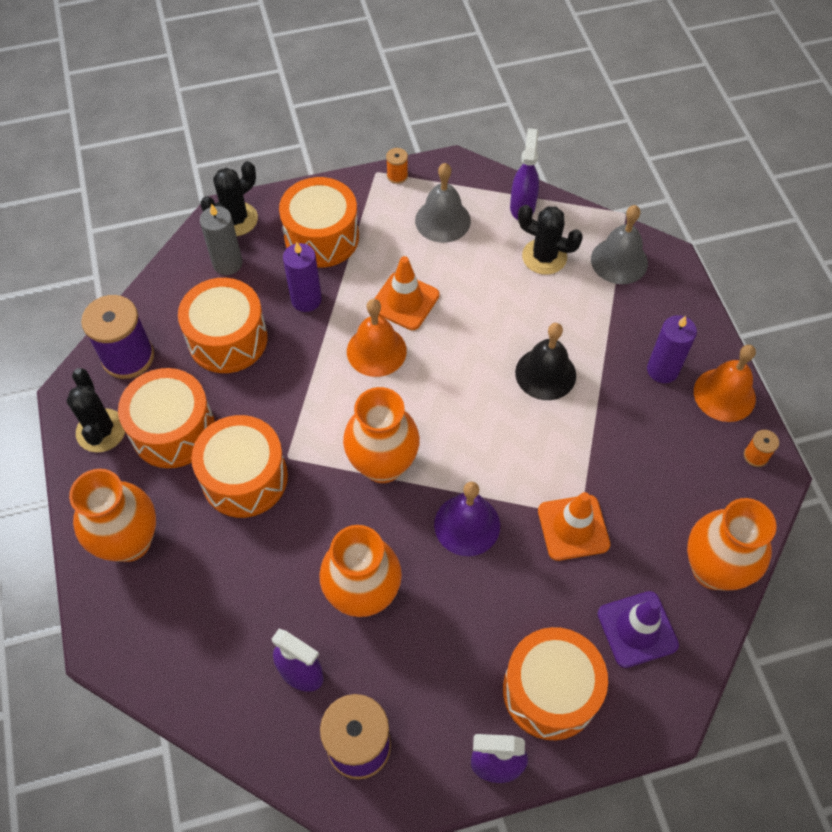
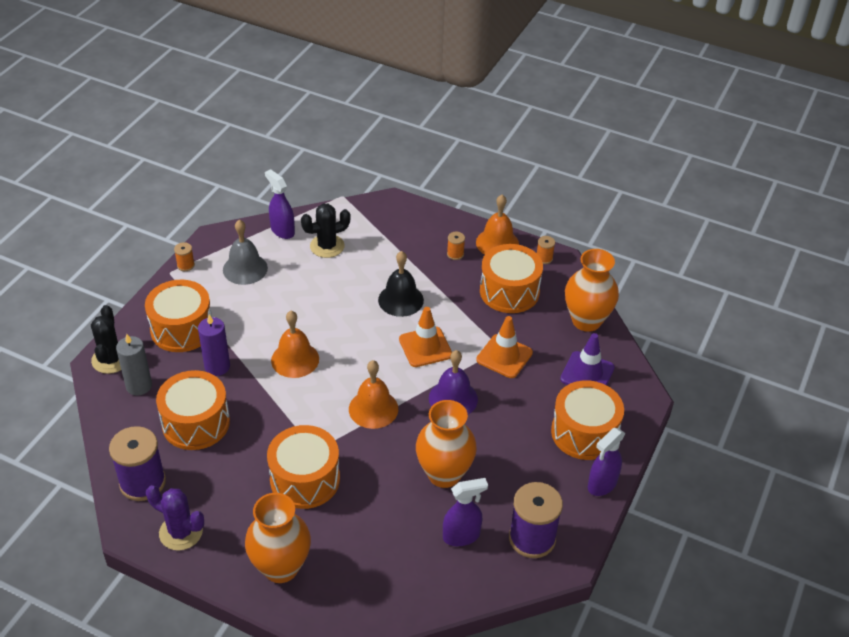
camera: 50 degrees left, 15 degrees down
(101, 431) = (181, 532): black cactus -> purple cactus
(173, 430) = (228, 493): orange drum -> orange drum (509, 291)
(383, 465) = (373, 409): orange vase -> orange bell
(405, 301) = (278, 324): orange traffic cone -> orange traffic cone (425, 347)
(619, 261) = (369, 220): grey bell -> none
(662, 370) = (455, 254): purple candle -> orange spool

